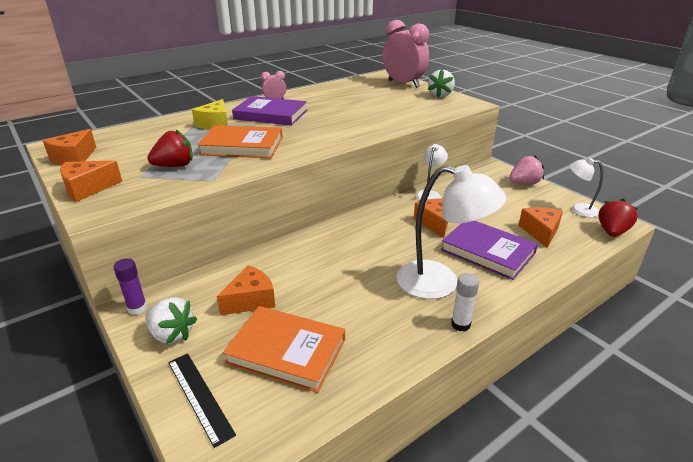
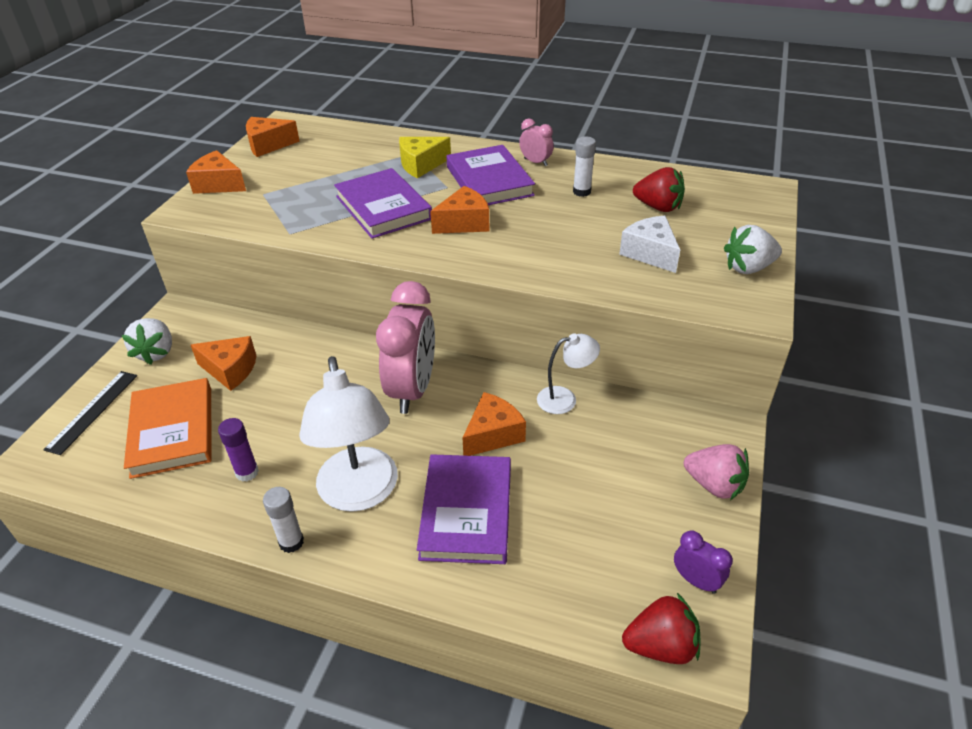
camera: 55 degrees right, 10 degrees up
(137, 308) = (177, 314): purple glue stick -> purple glue stick (247, 472)
(175, 166) = (300, 198): red strawberry -> red strawberry (658, 207)
(242, 146) = (383, 208): orange book -> purple book
(323, 101) = (581, 192): none -> white glue stick
(401, 106) = (650, 253): none -> white cheese
(403, 84) = (748, 218): pink clock -> pink clock (412, 389)
(540, 232) = (572, 553): orange cheese -> orange cheese (464, 223)
(578, 209) = (696, 581): white lamp -> purple clock

